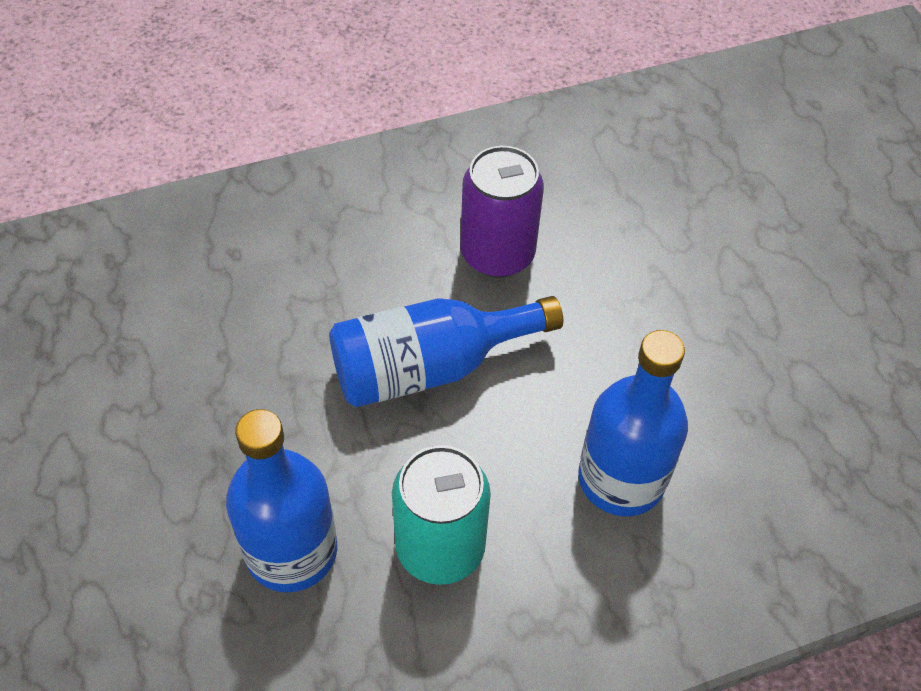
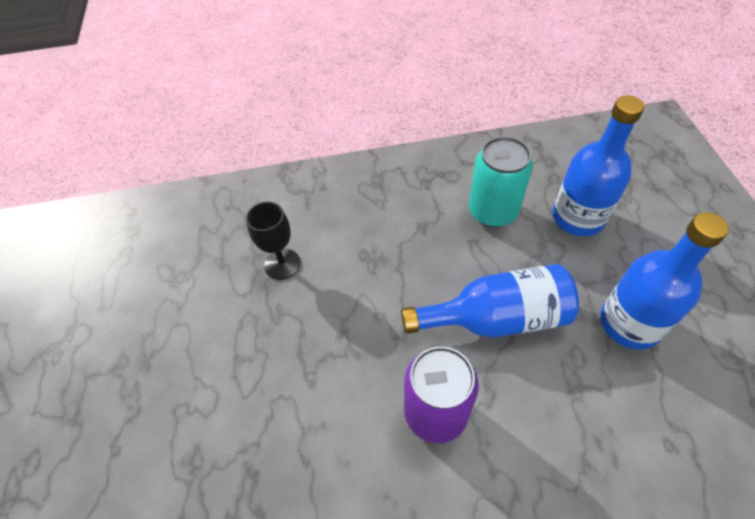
camera: 165 degrees left, 0 degrees up
(621, 479) = (382, 235): blue bottle -> blue bottle (629, 323)
(761, 411) = (282, 264): none -> black goblet

